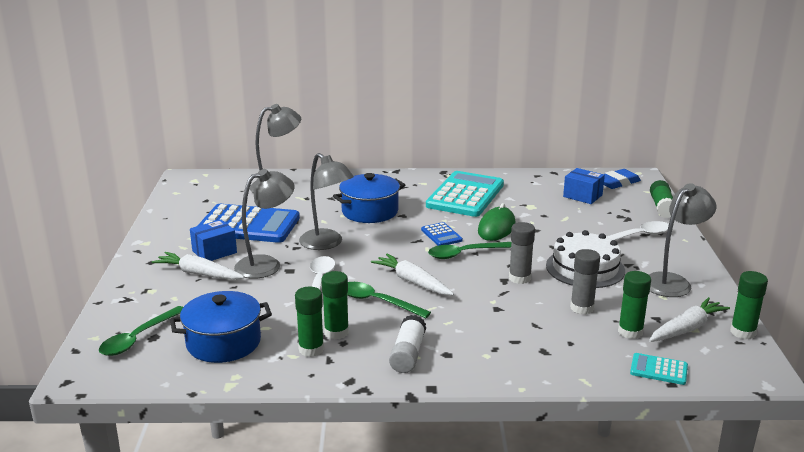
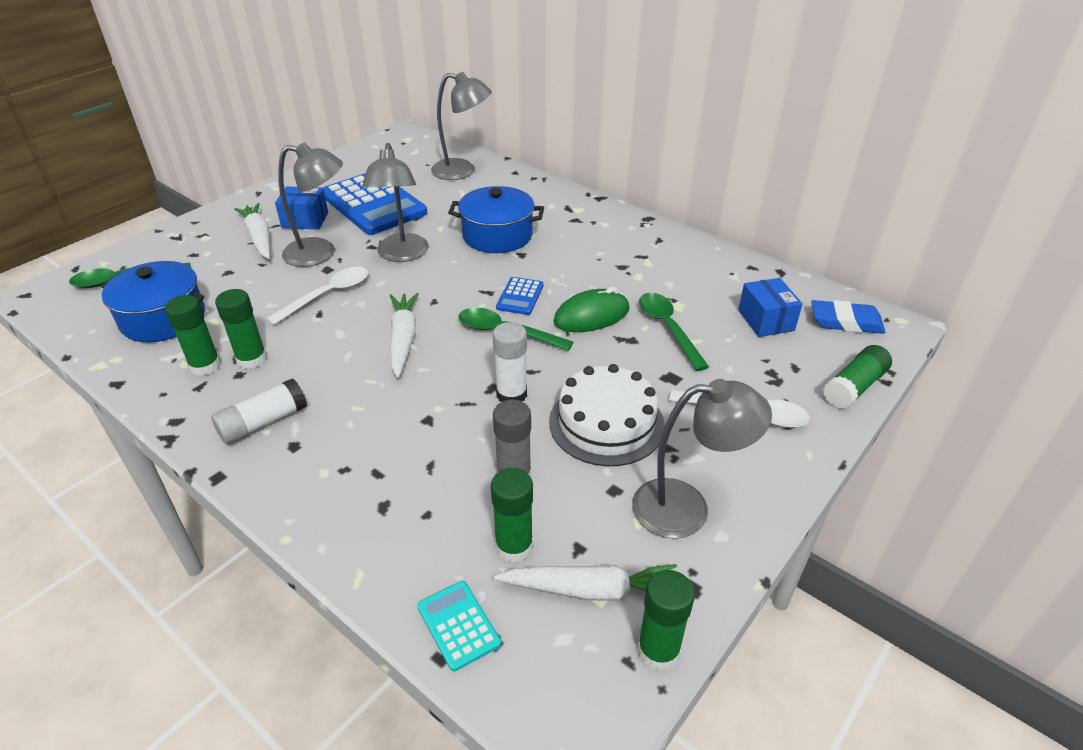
camera: 40 degrees right, 15 degrees up
(378, 302) = (337, 345): green spoon -> green spoon (668, 328)
(465, 195) = (624, 258): turquoise calculator -> none
(519, 278) = (511, 394): grey glue stick -> white glue stick

